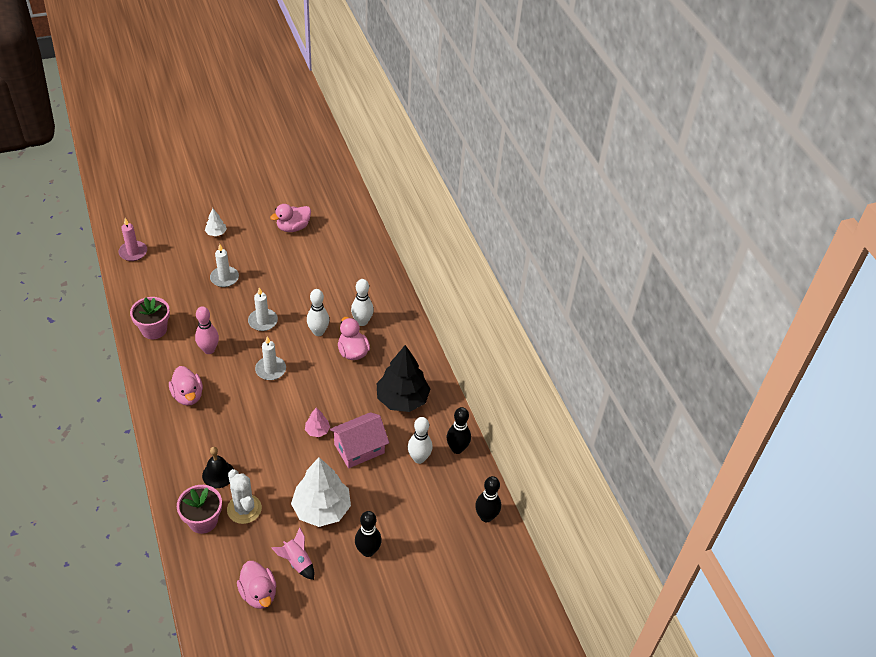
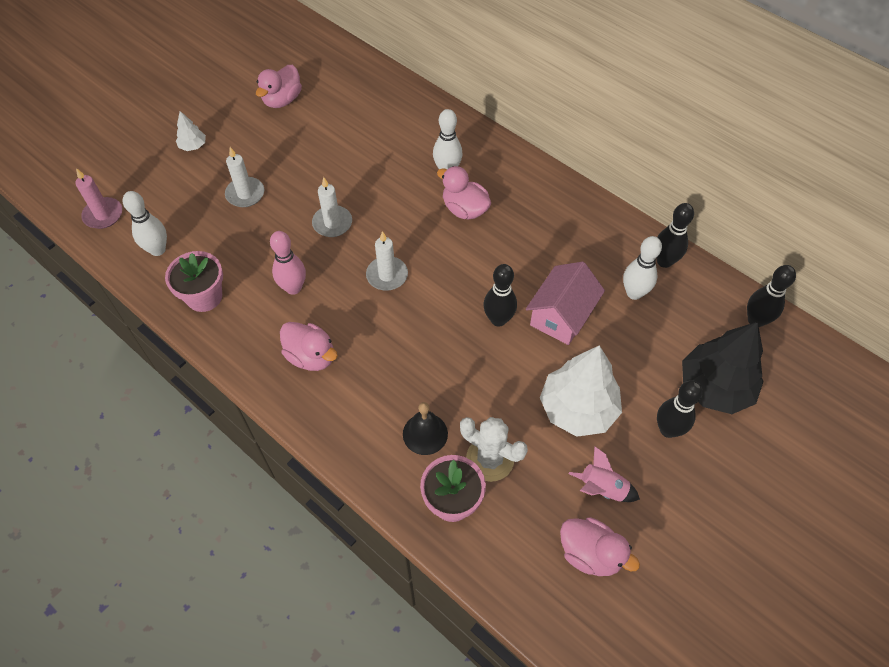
camera: 25 degrees left, 10 degrees up
(317, 430) = (498, 319): pink tree -> black bowling pin
(318, 332) = (407, 205): white bowling pin -> white bowling pin (157, 250)
(402, 399) = (562, 236): black tree -> black tree (714, 387)

